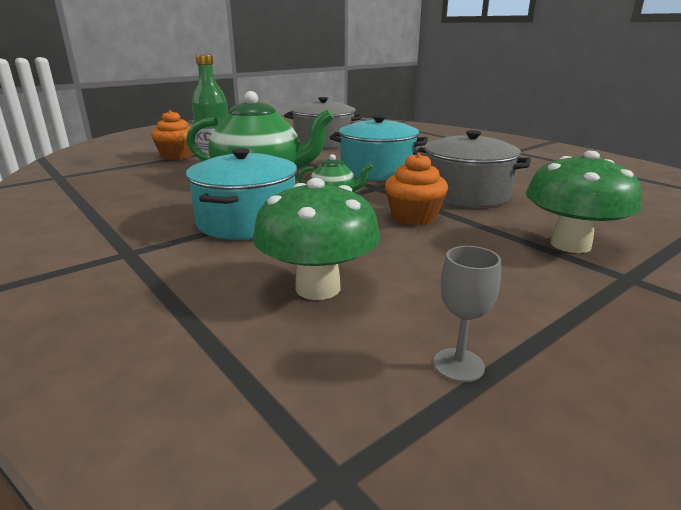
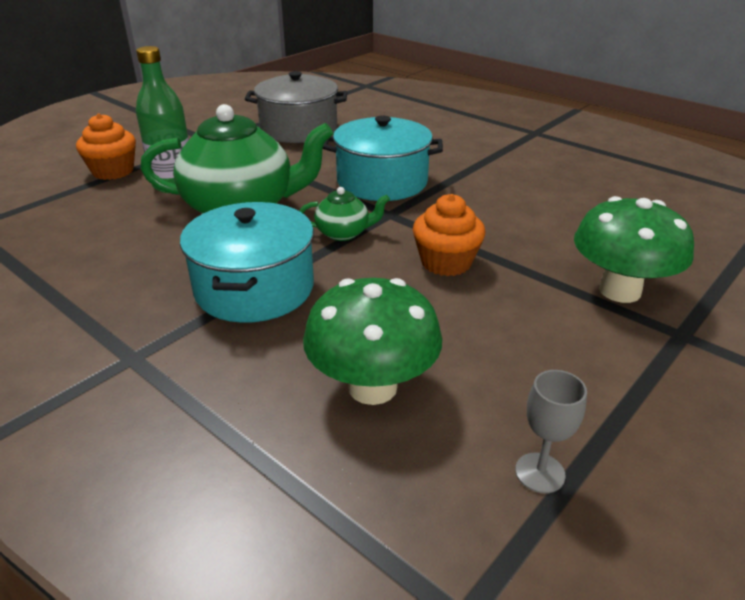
camera: 10 degrees left, 10 degrees up
(466, 194) = (495, 216): grey pot -> none

